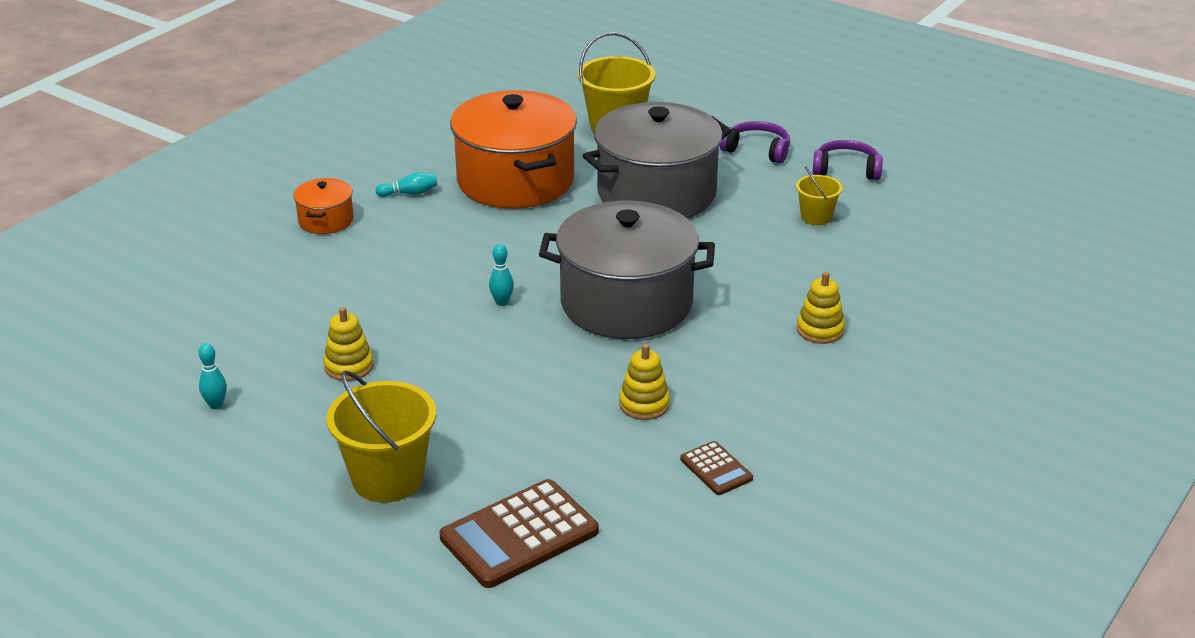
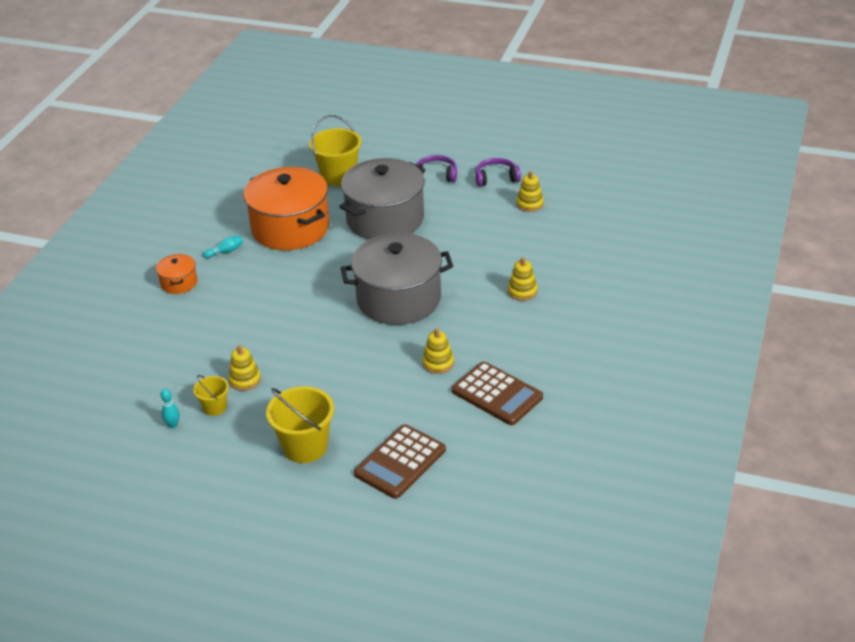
camera: 15 degrees left, 5 degrees up
(502, 302) = (321, 315): turquoise bowling pin -> none
(716, 469) = (497, 394): brown calculator -> brown calculator, size x1.94
(816, 217) = (490, 215): yellow bucket -> yellow bucket (215, 407)
(882, 213) = (530, 204): none -> yellow stacking toy

